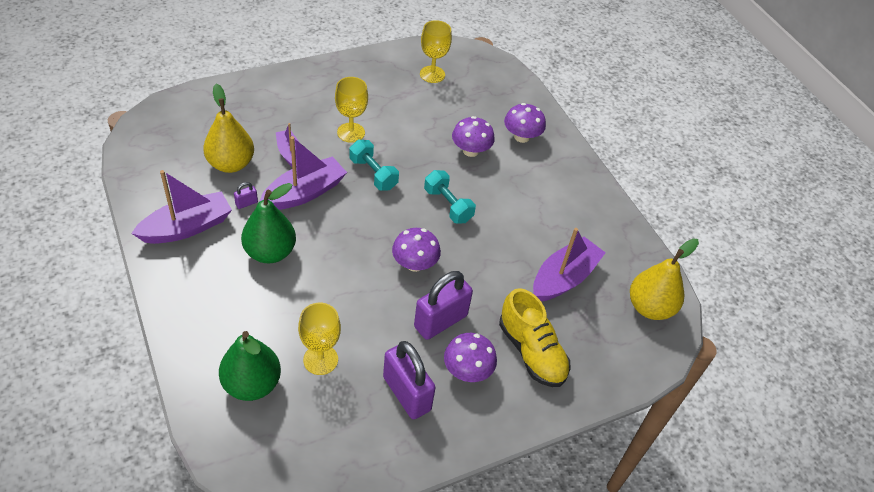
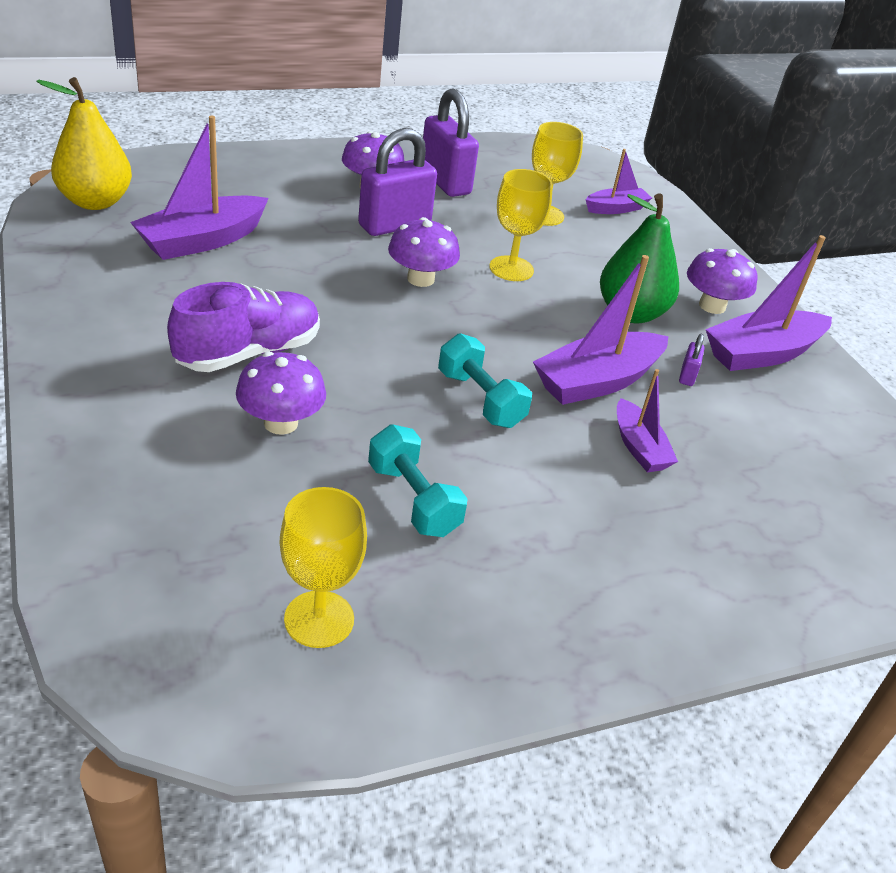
camera: 175 degrees left, 10 degrees down
(231, 164) = (738, 438): yellow pear -> none
(246, 203) = (687, 376): purple padlock -> purple padlock turned 45 degrees counterclockwise
(252, 384) = (616, 208): green pear -> purple boat
(351, 132) = (526, 478): yellow goblet -> yellow goblet (511, 269)
(448, 205) = (352, 341): turquoise dumbbell -> turquoise dumbbell (413, 499)
(500, 190) = (248, 353): none -> purple shoe
(521, 137) = (156, 441): purple mushroom -> purple mushroom (712, 306)
(531, 352) = (286, 189): yellow shoe -> none

